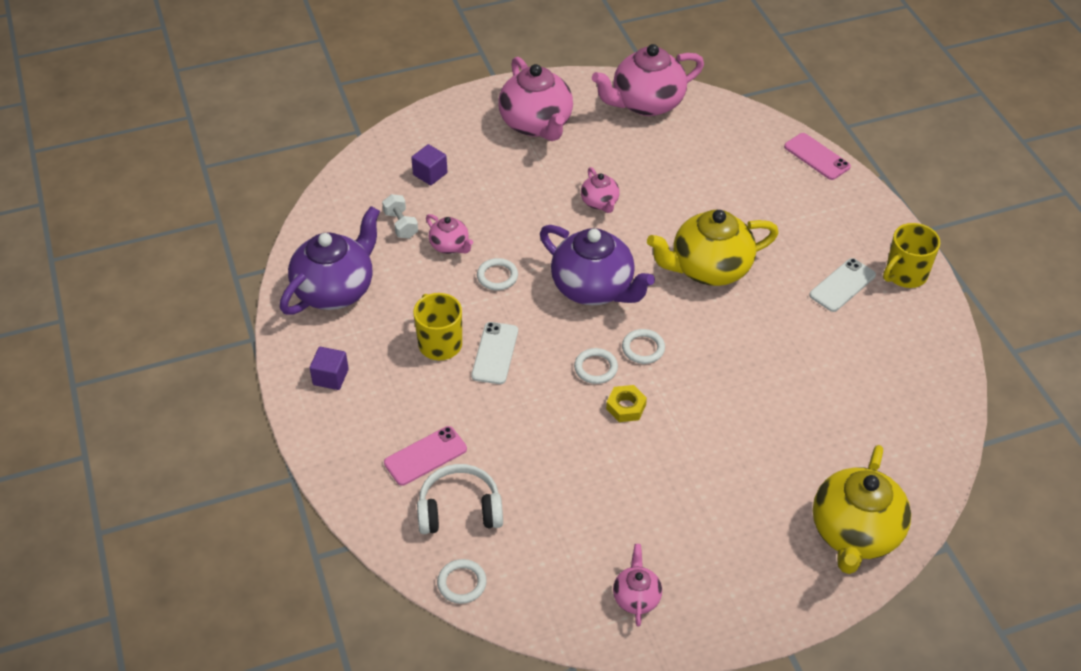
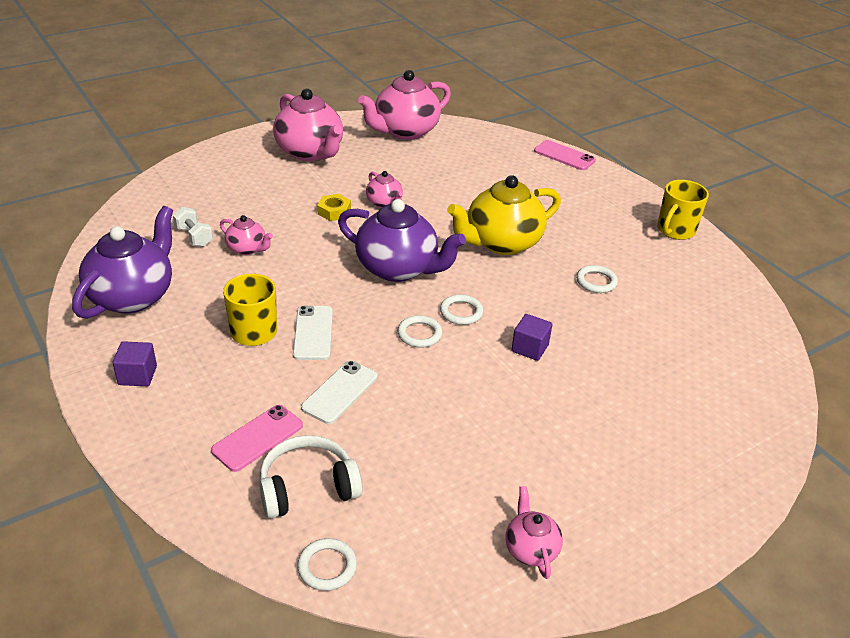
camera: 15 degrees left, 10 degrees down
(430, 174) = (216, 195): purple cube -> purple cube (530, 348)
(497, 276) = (300, 268): white ring -> white ring (596, 281)
(626, 407) = (460, 364): yellow nut -> yellow nut (334, 211)
(842, 285) = (625, 243): white phone -> white phone (340, 392)
(855, 533) = (729, 448): yellow teapot -> none

